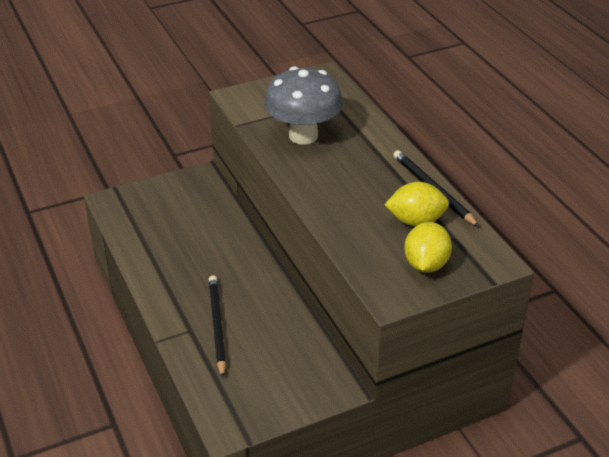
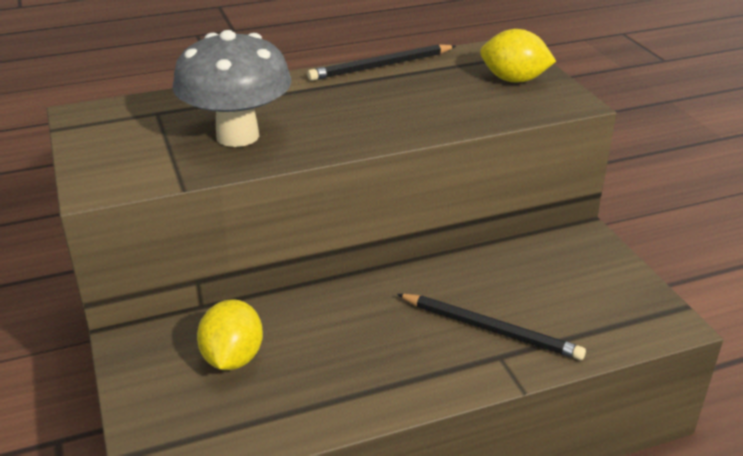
camera: 85 degrees left, 5 degrees down
(217, 326) = (491, 329): black pencil -> black pencil turned 150 degrees counterclockwise
(416, 221) = (437, 79): yellow lemon -> yellow lemon (232, 358)

